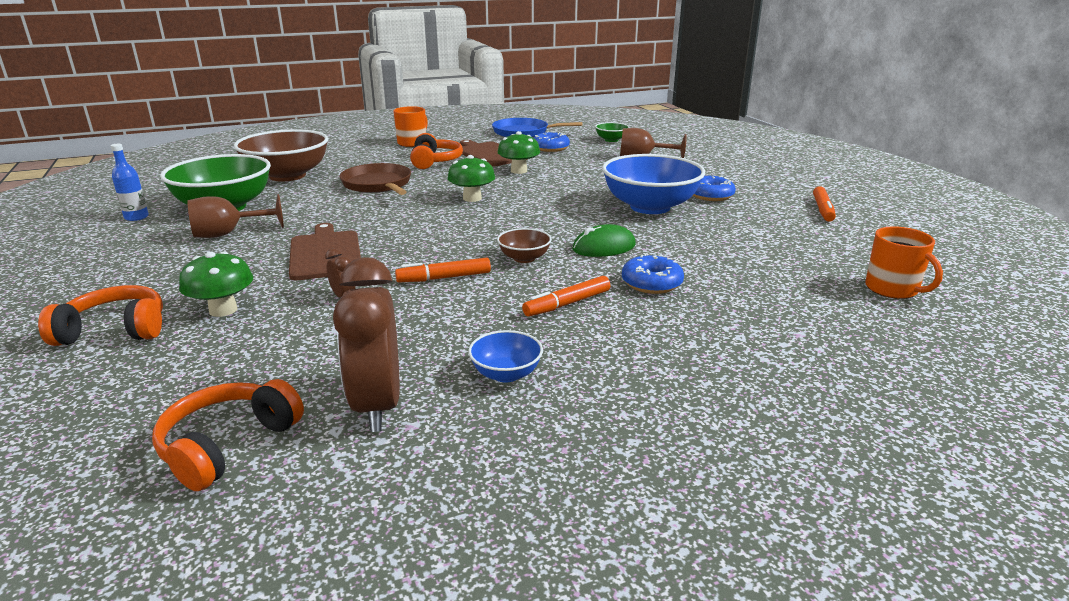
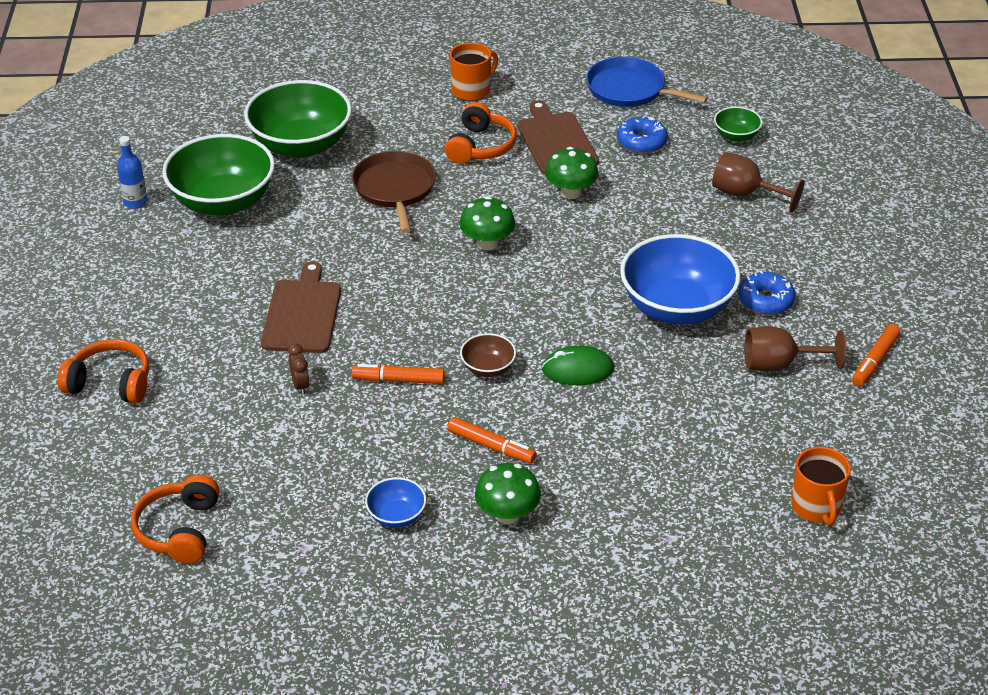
camera: 20 degrees right, 15 degrees up
(223, 310) = (197, 378): green mushroom -> green mushroom (507, 514)
(228, 234) = (218, 256): brown goblet -> brown goblet (779, 365)
(228, 445) = (179, 530): orange headphones -> orange headphones turned 45 degrees counterclockwise
(287, 176) = (301, 145): brown bowl -> green bowl
(377, 405) = (289, 522): brown clock -> none
(567, 304) = (491, 446): orange marker -> orange marker turned 135 degrees counterclockwise
(651, 283) = (587, 438): blue donut -> none

